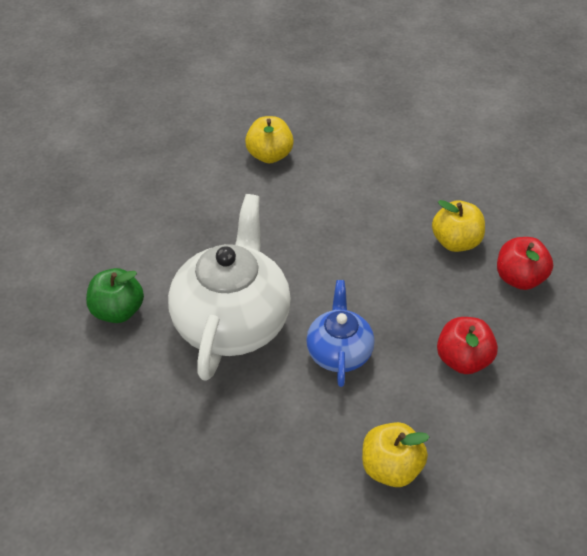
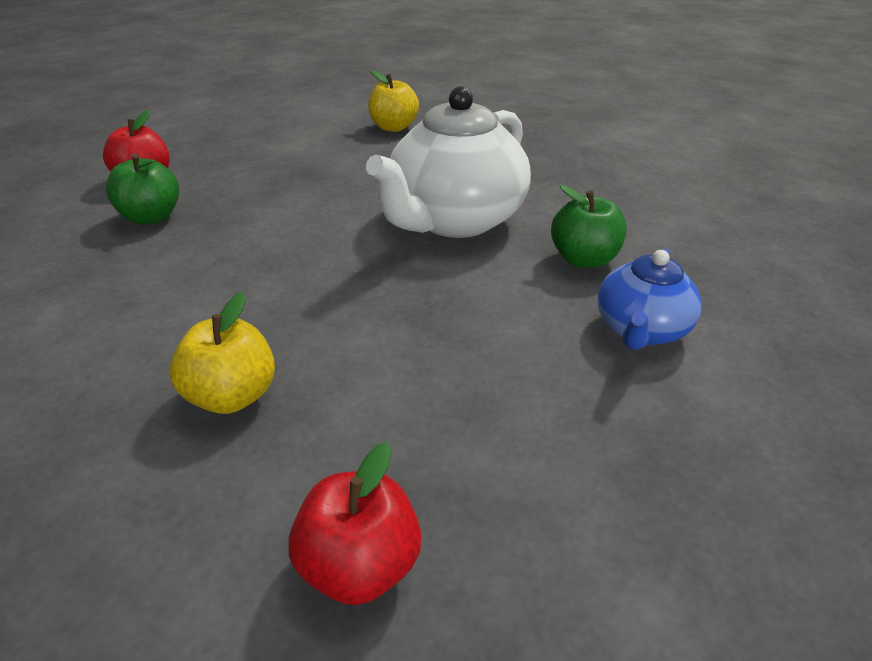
camera: 155 degrees left, 10 degrees down
(339, 352) = (370, 179): blue teapot -> blue teapot (640, 330)
(455, 242) = (151, 217): yellow apple -> green apple
(463, 360) = (273, 153): red apple -> red apple (360, 564)

